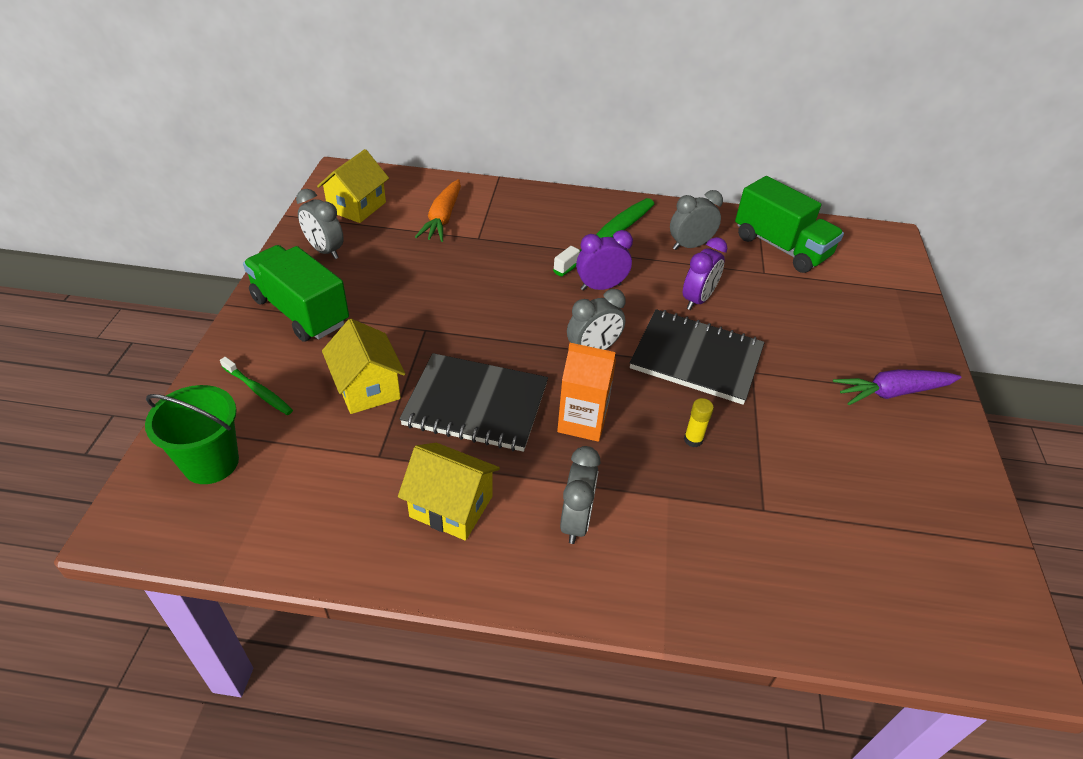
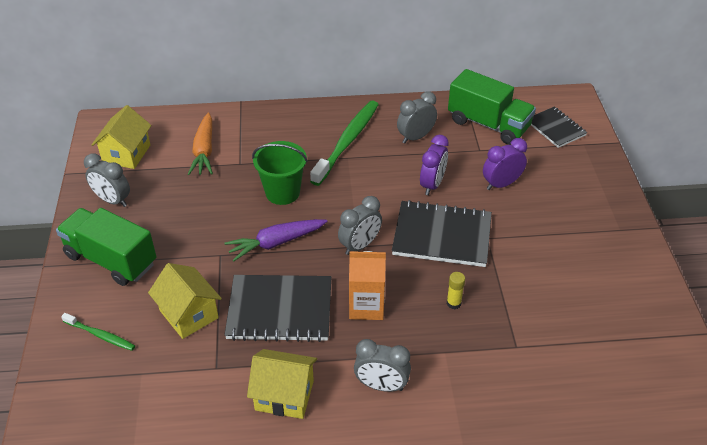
camera: 10 degrees left, 0 degrees up
(211, 462) = (84, 402): green bucket -> green bucket (282, 192)
(576, 521) = (381, 385): grey clock -> grey clock turned 105 degrees clockwise
(600, 287) = (352, 189): purple clock -> purple clock (501, 184)
(863, 265) = (555, 128): none -> black notebook
(892, 392) = (594, 234): purple carrot -> purple carrot (276, 243)

